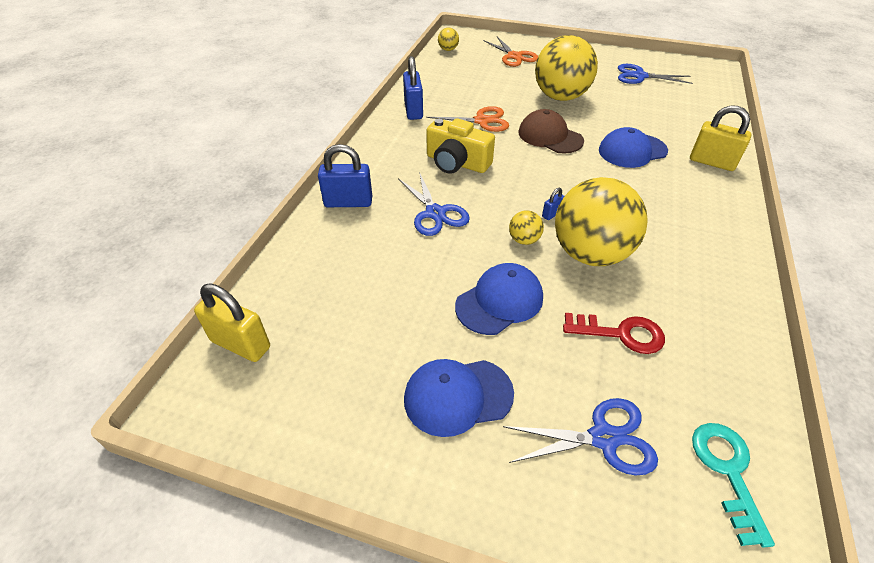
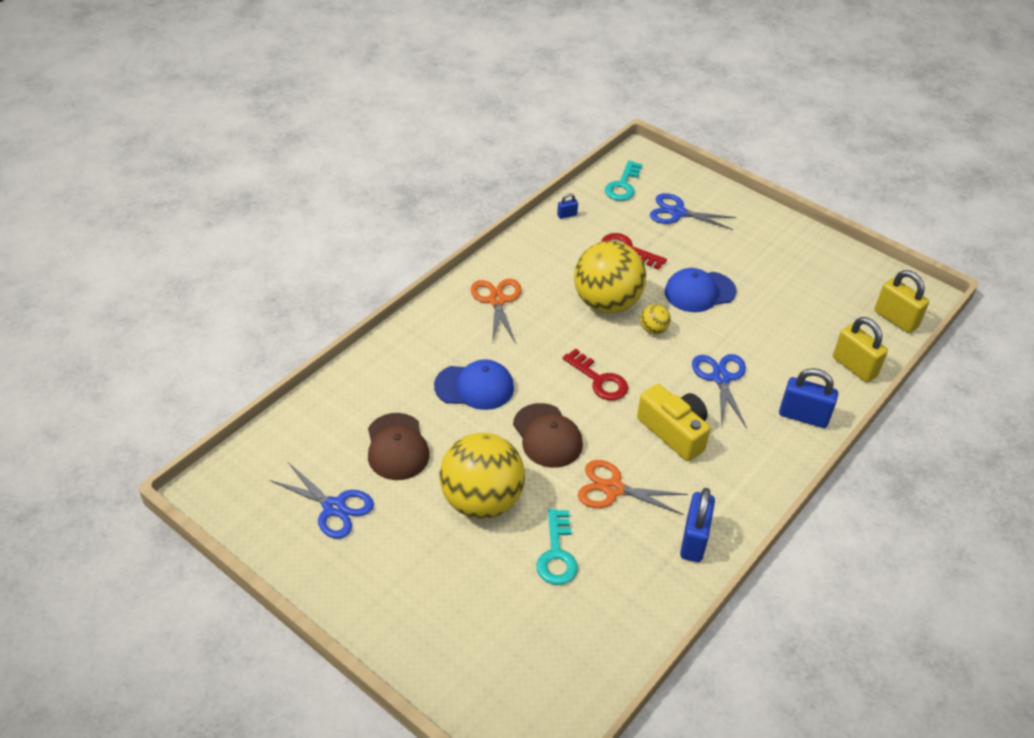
camera: 160 degrees left, 0 degrees up
(448, 50) = (577, 695): yellow ball -> none
(457, 396) = (752, 251): blue cap -> none
(495, 87) = (557, 554): none -> turquoise key
(514, 56) = (477, 629): orange scissors -> orange scissors (497, 300)
(541, 182) = (599, 380): none -> red key
(552, 214) = (613, 344): blue padlock -> blue padlock (567, 215)
(641, 107) = (397, 447): none -> brown cap
(712, 162) = (410, 348): yellow padlock -> yellow padlock (854, 367)

